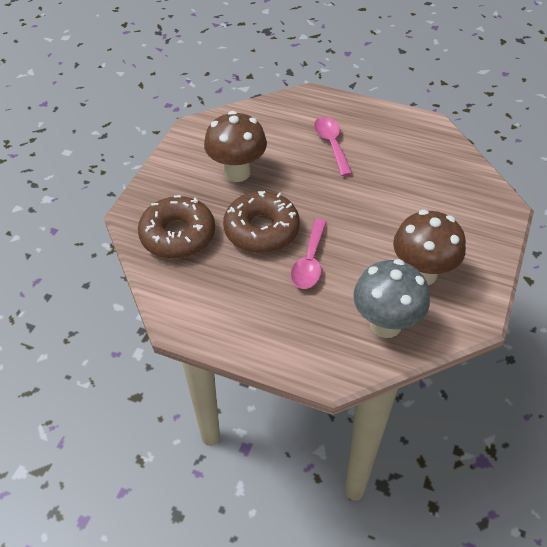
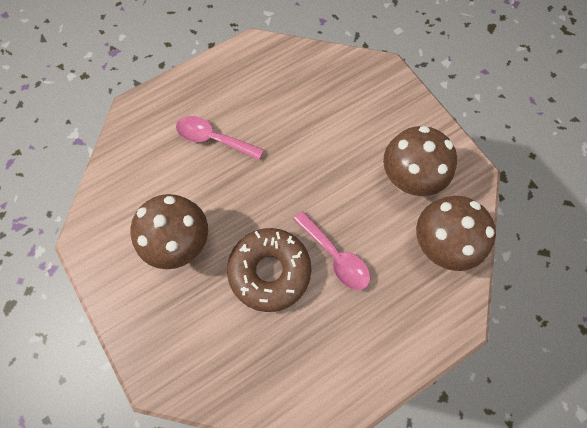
camera: 55 degrees left, 20 degrees up
(178, 235) = (219, 353): brown donut -> none
(385, 324) = (439, 245): grey mushroom -> brown mushroom

